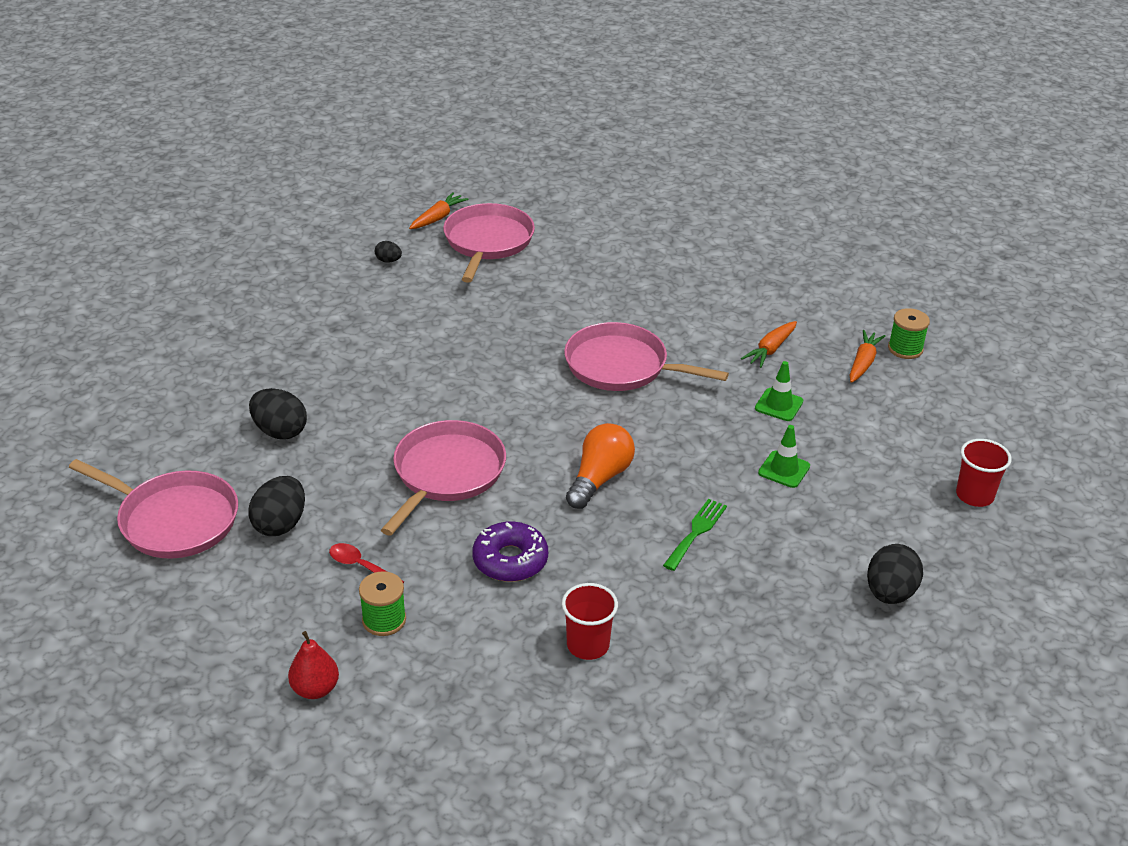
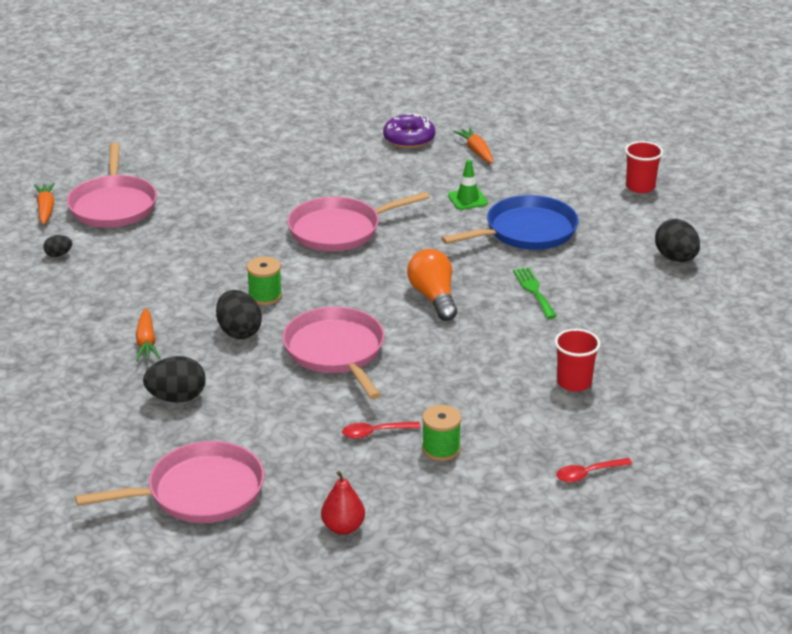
camera: 45 degrees left, 5 degrees down
(280, 524) = (279, 446): black egg -> black egg (239, 332)
(315, 689) = (466, 509): red pear -> red pear (343, 527)
(458, 740) = (588, 474): none -> red spoon
(487, 242) = (113, 205): pink pan -> pink pan turned 150 degrees counterclockwise
(510, 560) = (458, 371): purple donut -> purple donut (409, 139)
(770, 350) = (413, 172): orange carrot -> orange carrot (146, 342)
(784, 469) = (526, 231): green traffic cone -> blue pan
(905, 349) = (486, 131): green spool -> green spool (265, 296)

